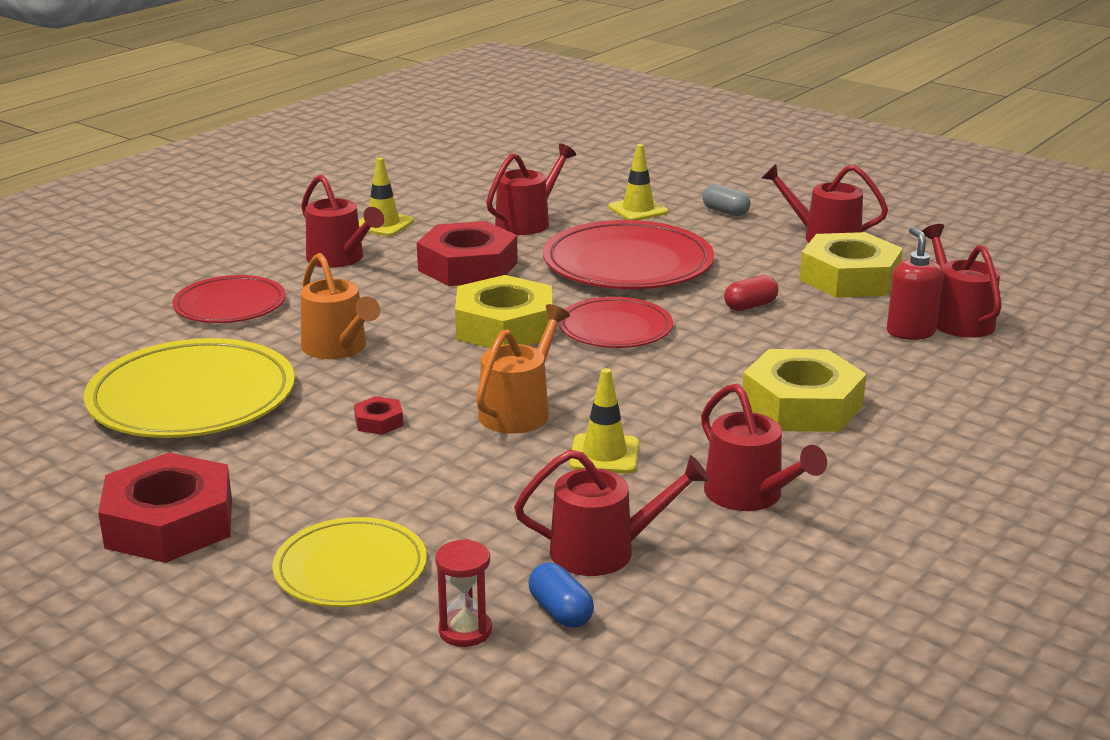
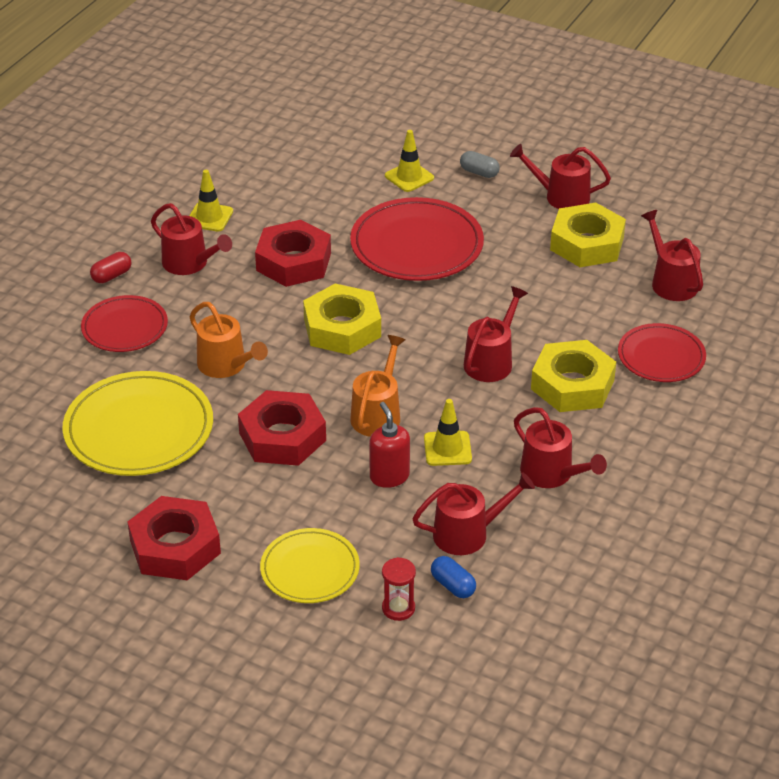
camera: 10 degrees left, 15 degrees up
(379, 422) = (282, 437): red nut -> red nut, size x2.37
(527, 222) = (325, 202): red watering can -> red watering can (491, 361)
(615, 328) = (424, 320): red plate -> red plate (661, 357)
(750, 306) = (518, 284): red capsule -> red capsule (112, 276)
(910, 332) = (638, 300): red soap dispenser -> red soap dispenser (389, 476)

